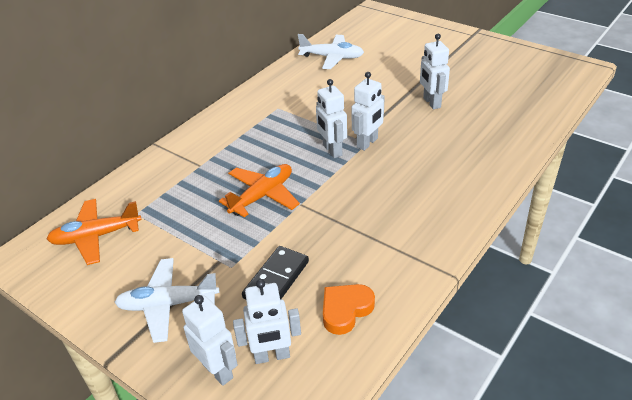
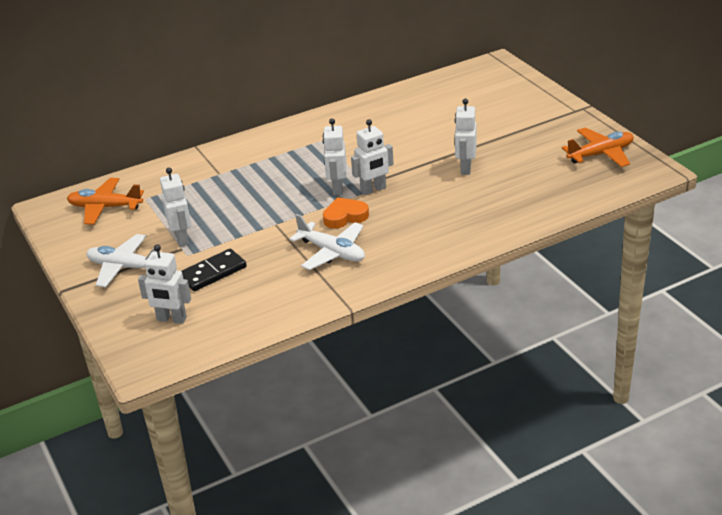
camera: 25 degrees right, 5 degrees down
(218, 370) = (129, 317): white robot -> white robot (182, 238)
(262, 196) = (250, 210): orange plane -> orange plane (600, 154)
(332, 57) = (411, 103): white plane -> white plane (332, 252)
(345, 310) = (246, 306): orange heart -> orange heart (345, 216)

